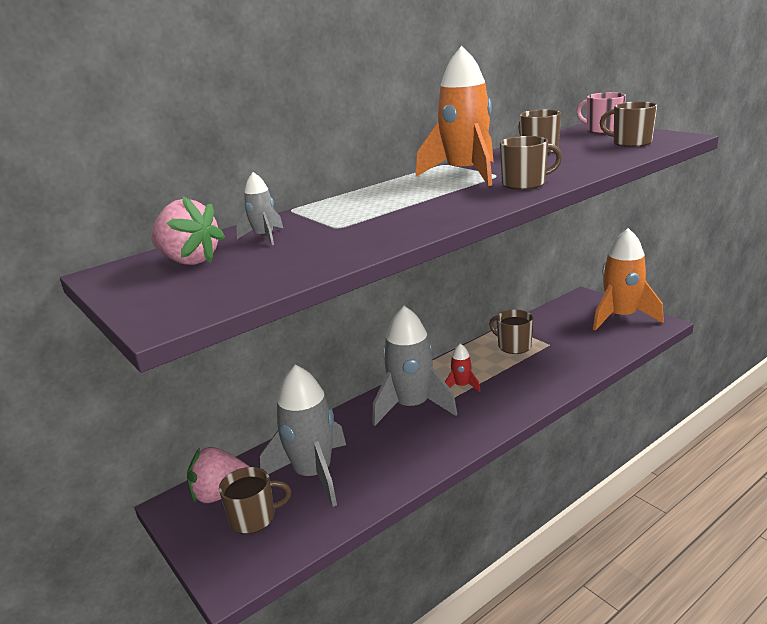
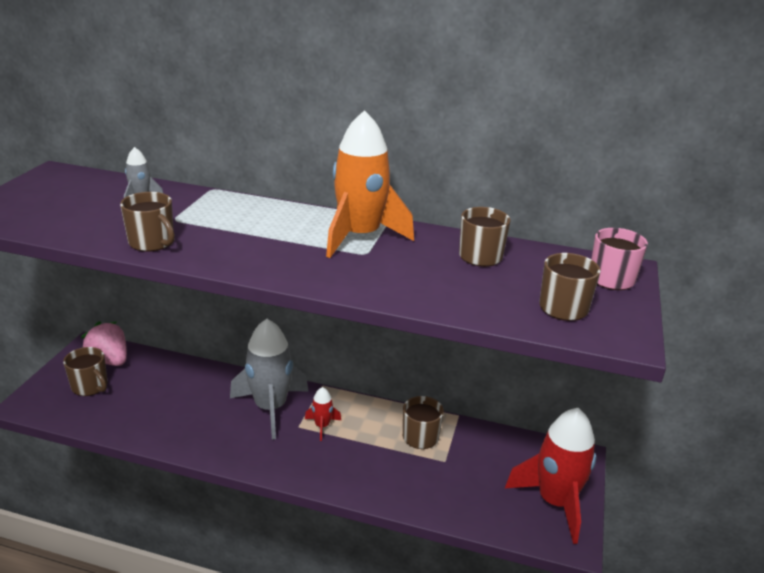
camera: 50 degrees right, 5 degrees up
(189, 261) = (83, 189): pink strawberry -> none
(313, 474) = (151, 392): grey rocket -> none
(525, 183) = (344, 274): brown mug -> brown mug (152, 242)
(621, 317) = (555, 502): orange rocket -> red rocket

